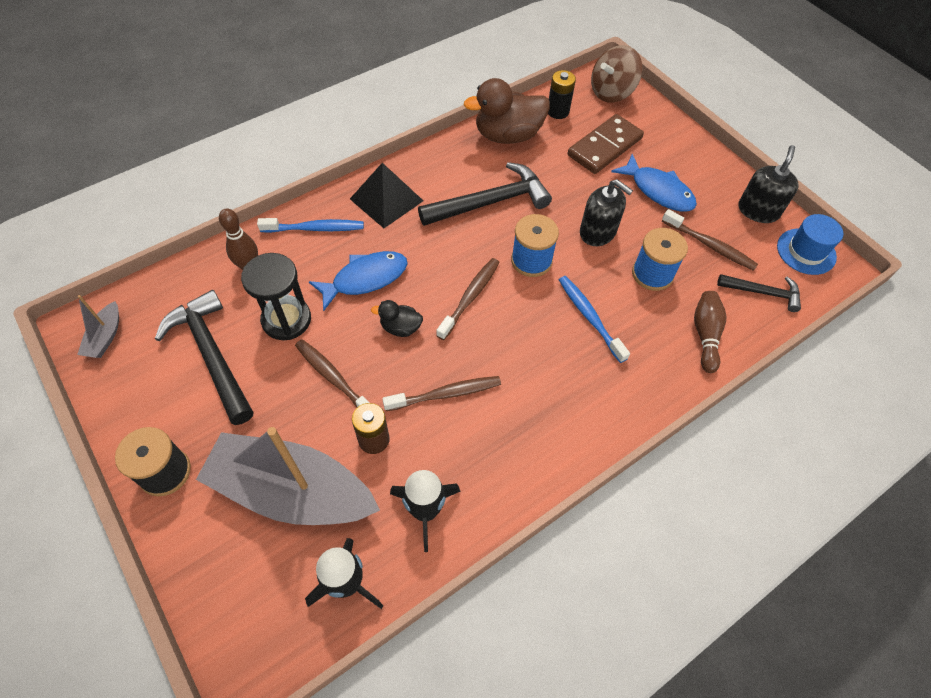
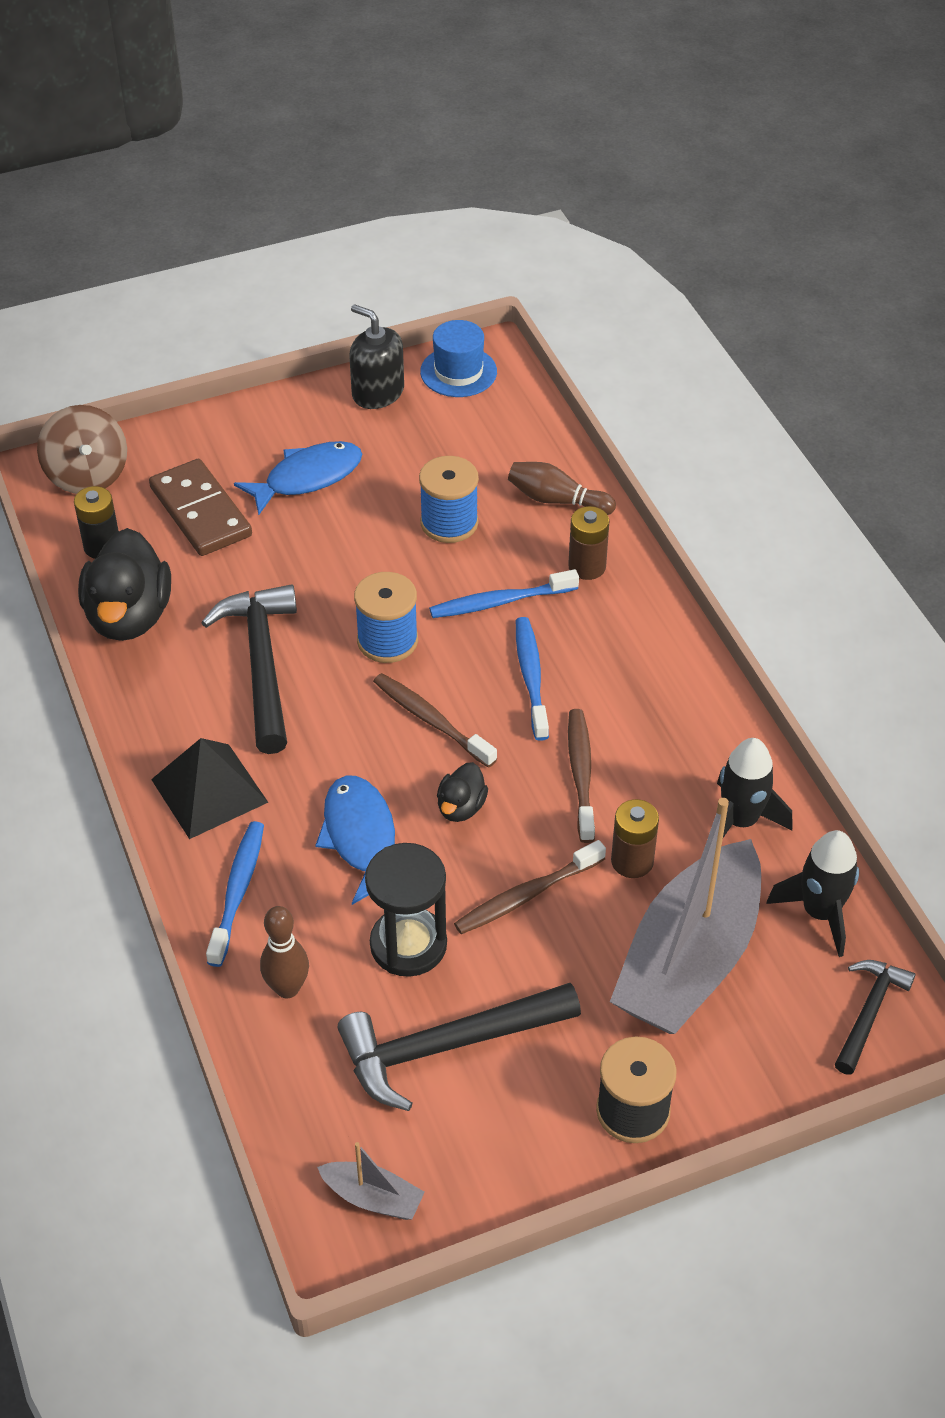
camera: 75 degrees left, 10 degrees down
(507, 135) = (129, 617): brown duck -> black duck
(525, 348) = (531, 678): none -> blue toothbrush
(598, 232) = (359, 559): black soap dispenser -> none
(646, 366) = (587, 567): none -> brown battery
(709, 245) = (419, 455): brown toothbrush -> none
(763, 292) = (509, 430): black hammer -> black hammer (868, 1012)

